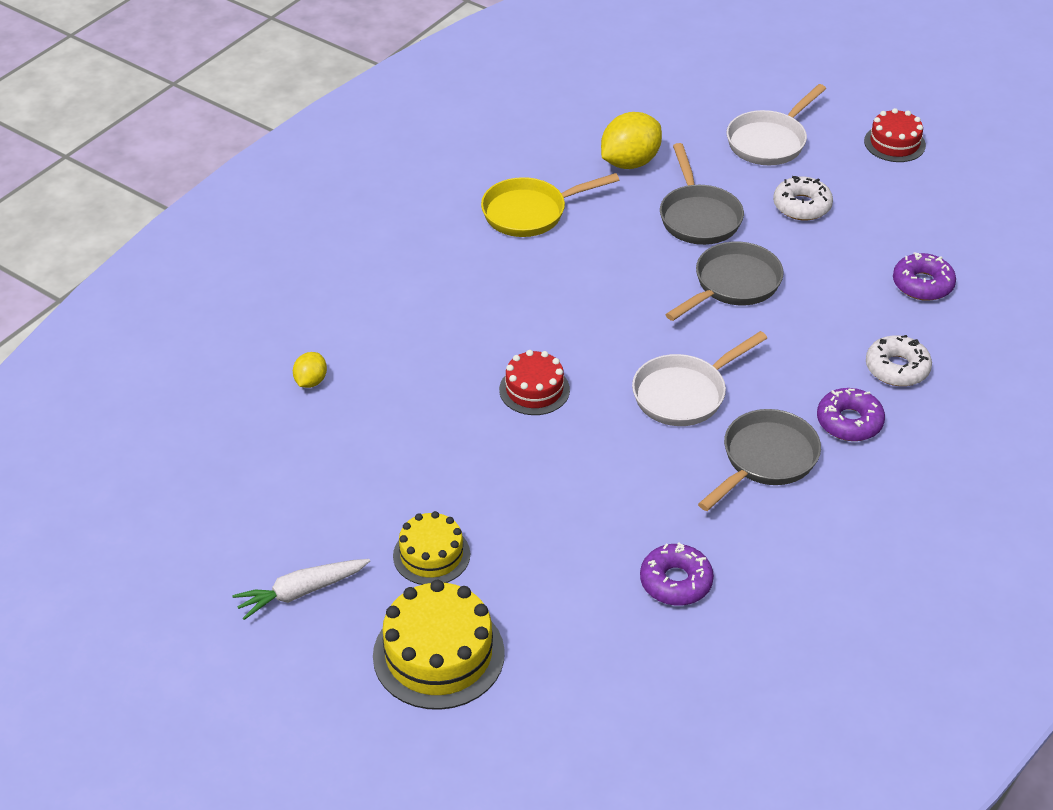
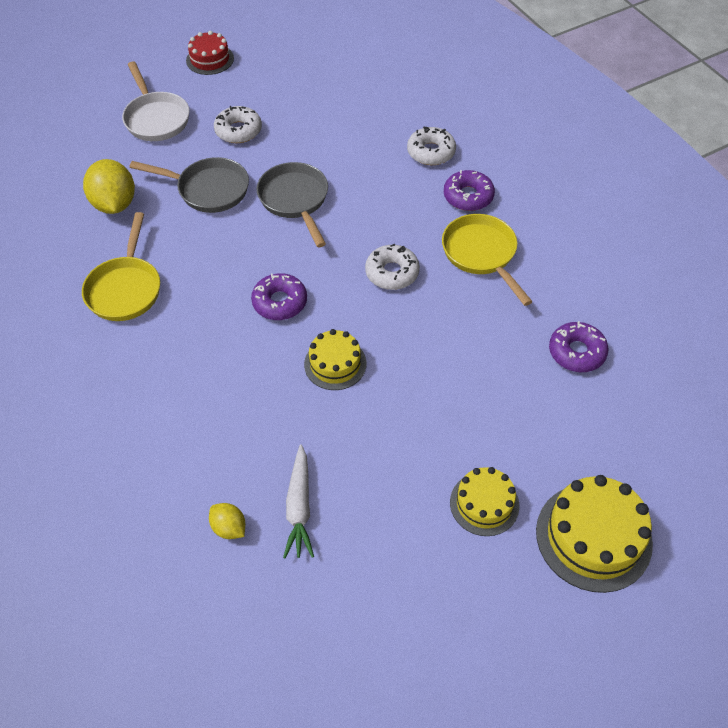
camera: 65 degrees left, 10 degrees up
(301, 592) = (485, 622): white carrot -> white carrot (299, 507)
(534, 390) = (335, 364): red cake -> yellow cake
(684, 393) = (392, 273): white pan -> white donut
(765, 460) = (482, 254): grey pan -> yellow pan
(922, 284) = (359, 106): purple donut -> purple donut (280, 302)

